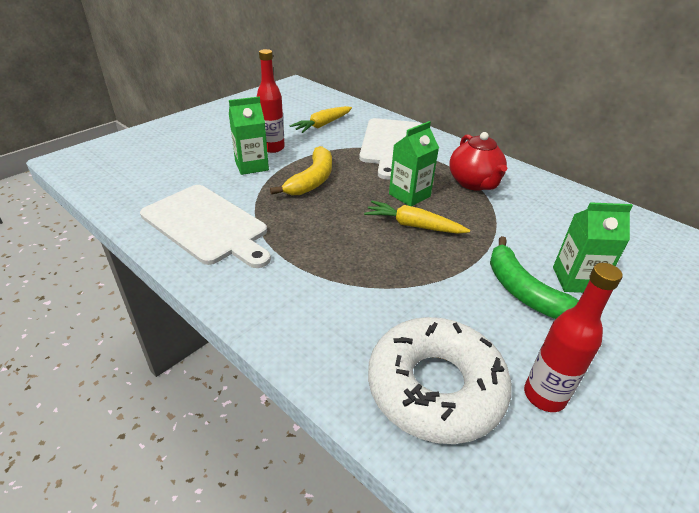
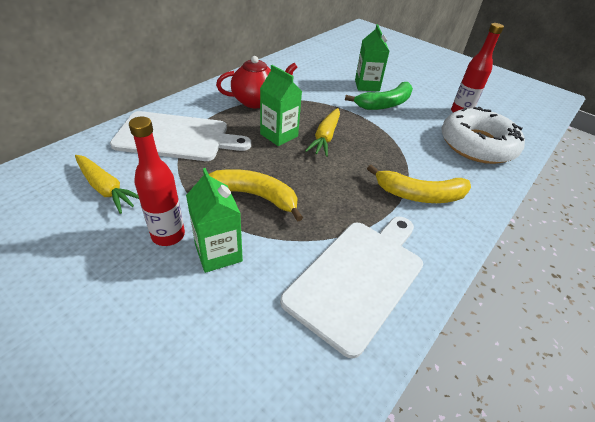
camera: 95 degrees left, 5 degrees up
(308, 285) = (419, 195): none -> yellow banana

